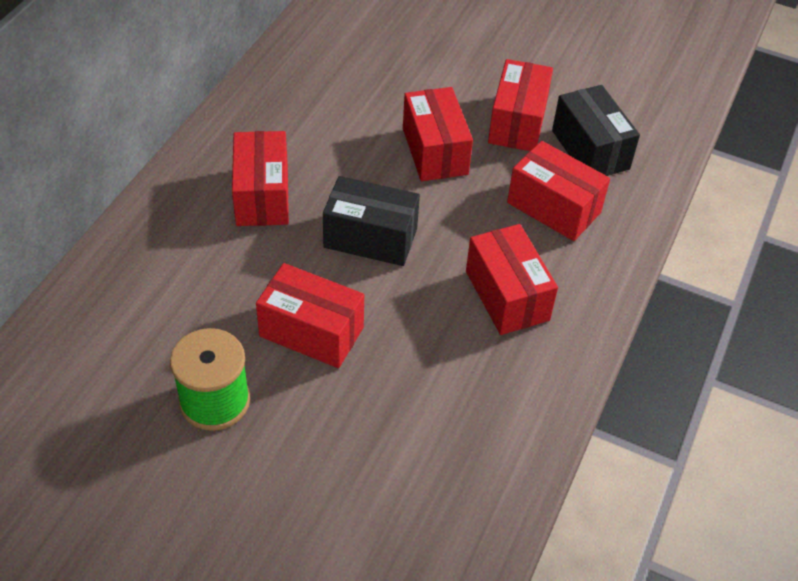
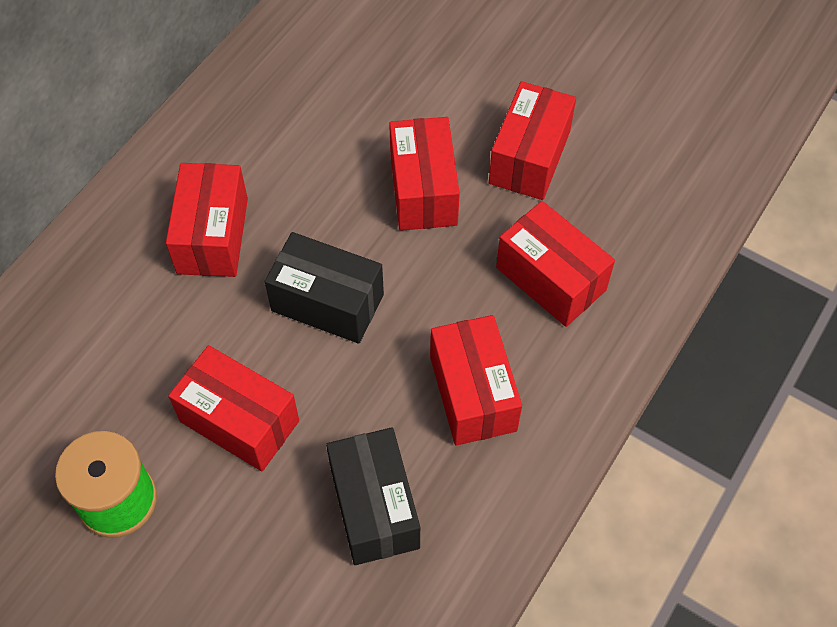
camera: 10 degrees right, 10 degrees up
(590, 150) = (610, 202): black box -> black box (374, 507)

